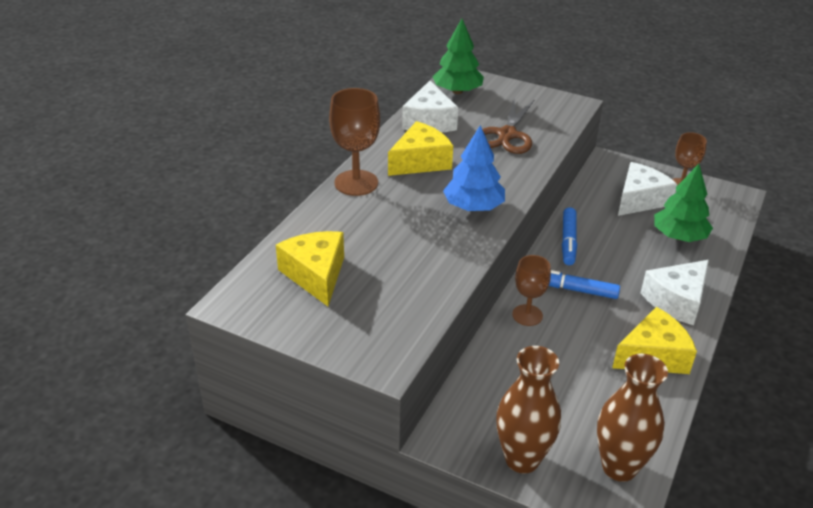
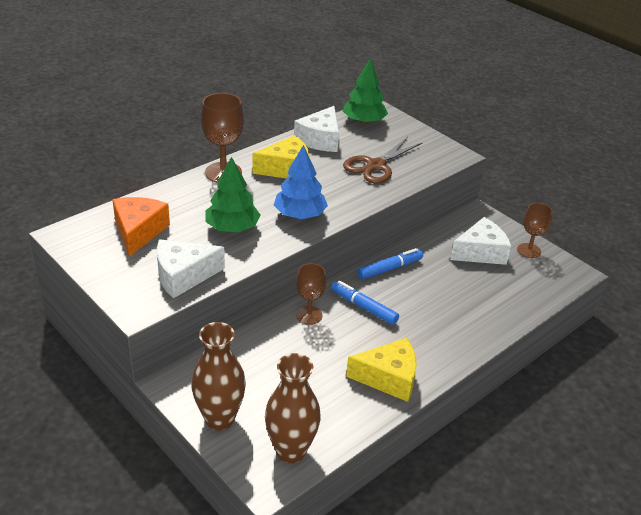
camera: 20 degrees right, 0 degrees up
(315, 275) = (138, 232): yellow cheese -> orange cheese
(568, 241) = (389, 268): blue marker -> blue marker turned 150 degrees counterclockwise
(676, 301) = (445, 342): white cheese -> white cheese (183, 276)
(679, 236) = (491, 291): green tree -> green tree (232, 228)

